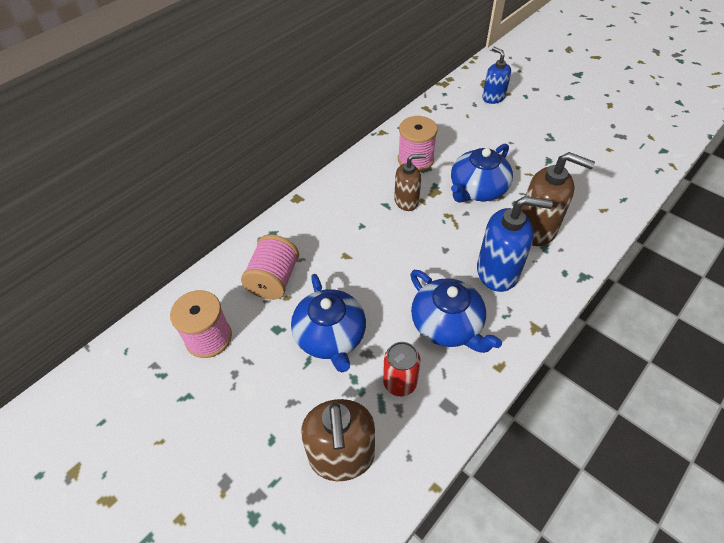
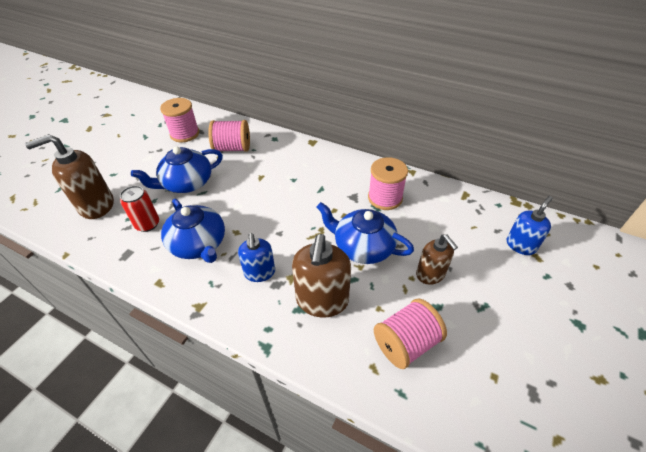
camera: 75 degrees right, 5 degrees down
(406, 201) = (329, 200): brown soap dispenser -> brown soap dispenser (430, 274)
(447, 325) = (199, 244): blue teapot -> blue teapot turned 75 degrees counterclockwise
(498, 272) = (259, 272): blue soap dispenser -> blue soap dispenser, size x0.63
(582, 186) = (406, 343): none -> pink spool

